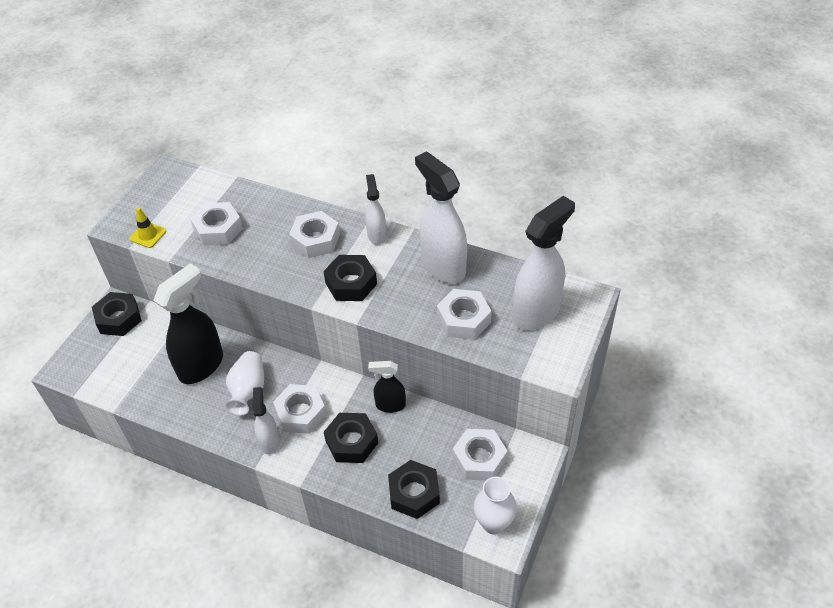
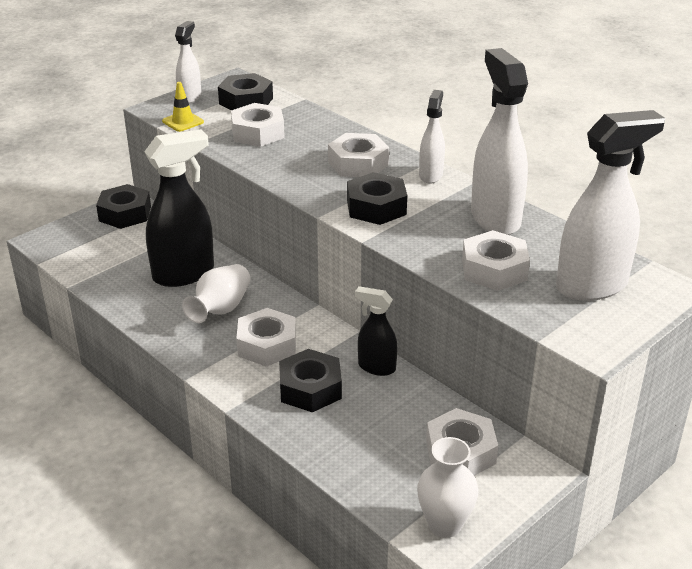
camera: 20 degrees right, 15 degrees down
(269, 441) = (216, 360): white spray bottle -> white spray bottle (190, 97)
(414, 493) = (358, 461): black nut -> black nut (246, 101)

